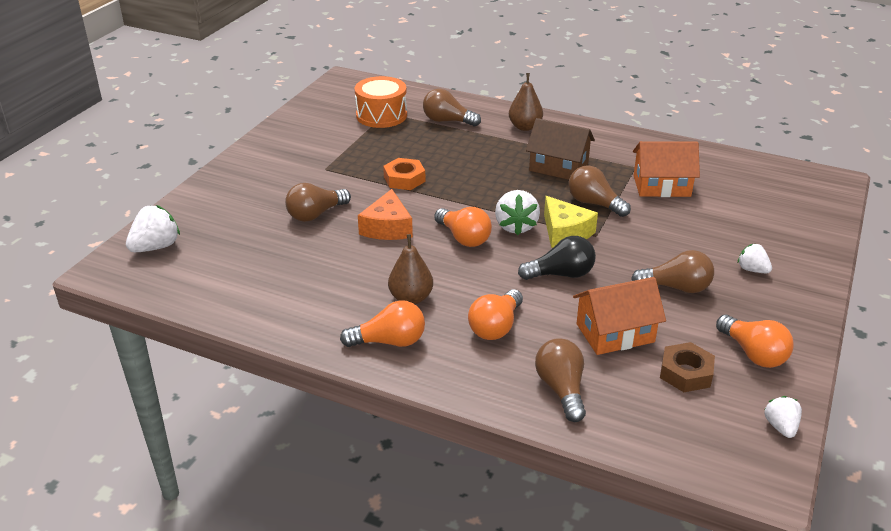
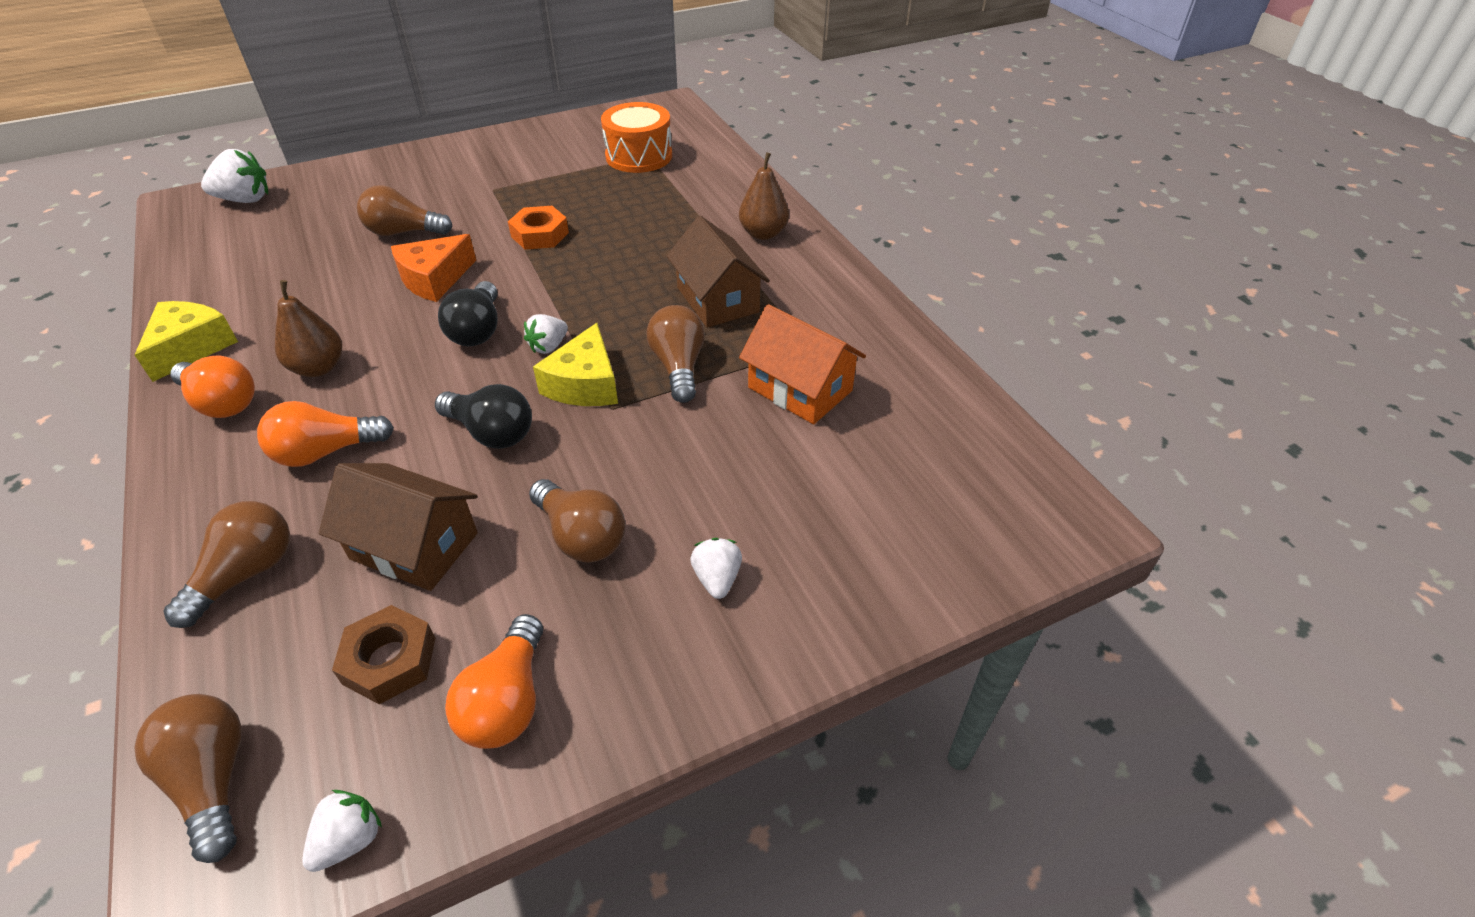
camera: 40 degrees right, 10 degrees up
(308, 331) = (191, 348): none -> yellow cheese
(447, 121) = (692, 190): brown light bulb -> brown light bulb (213, 779)
(464, 238) = (478, 330): orange light bulb -> black light bulb
(516, 226) = (548, 346): white strawberry -> white strawberry, size x0.62
(615, 333) = (414, 546): orange house -> brown house

